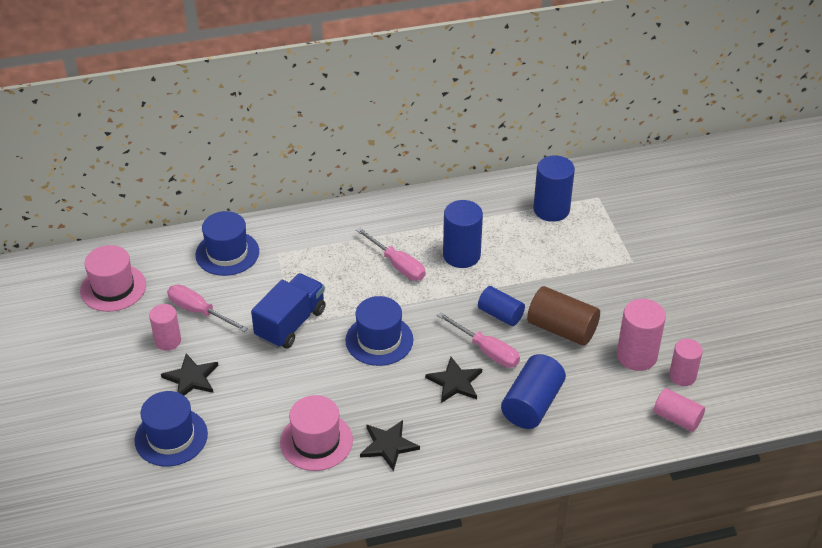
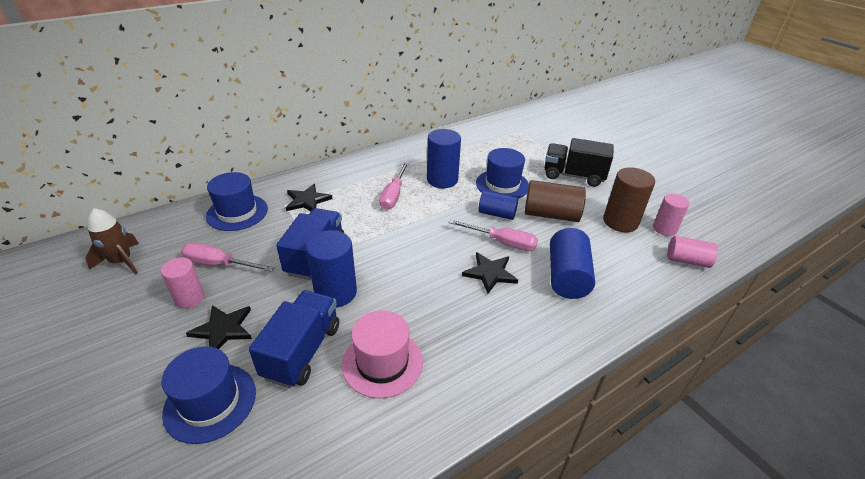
camera: 20 degrees left, 5 degrees down
(113, 288) = (121, 261): pink hat -> brown rocket
(252, 414) = (302, 351): none -> blue truck
(379, 340) = (404, 253): blue hat -> blue hat (502, 185)
(388, 445) = (459, 347): black star -> black star (307, 200)
(397, 265) = (394, 195): pink screwdriver -> pink screwdriver turned 75 degrees clockwise
(551, 210) = (491, 142): blue cylinder -> blue cylinder (335, 292)
(624, 282) = (573, 176): none -> black truck
(636, 356) = (620, 222): pink cylinder -> brown cylinder

